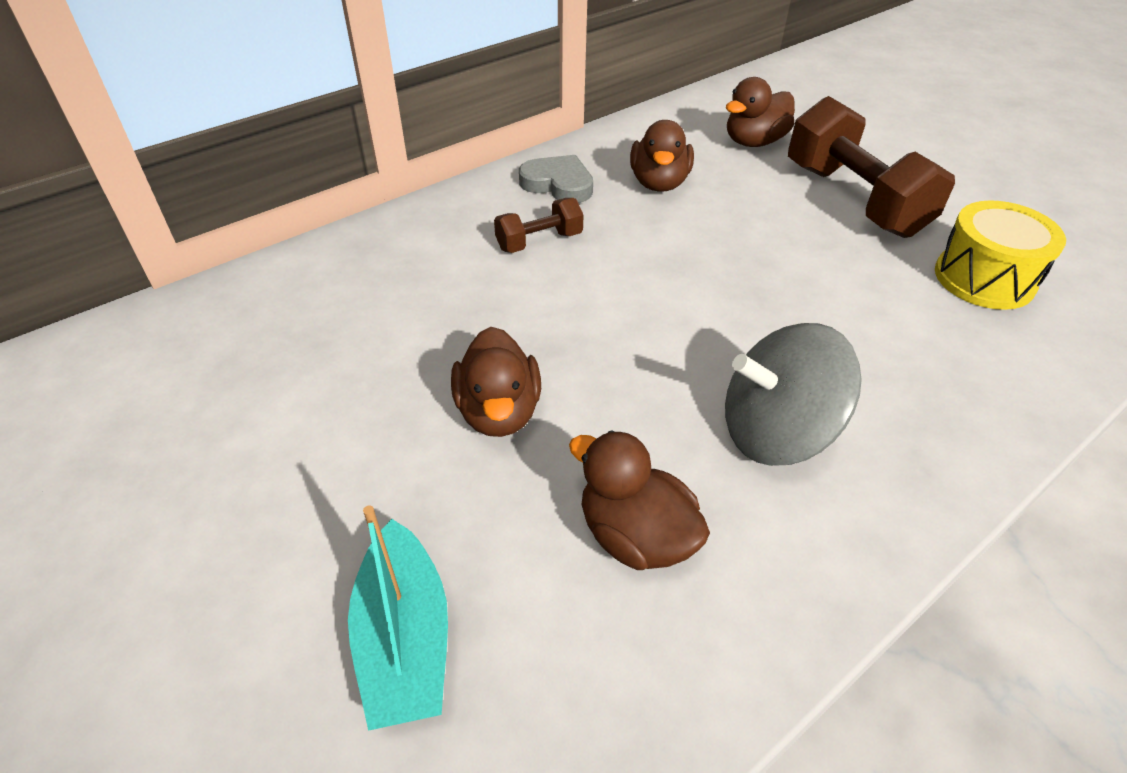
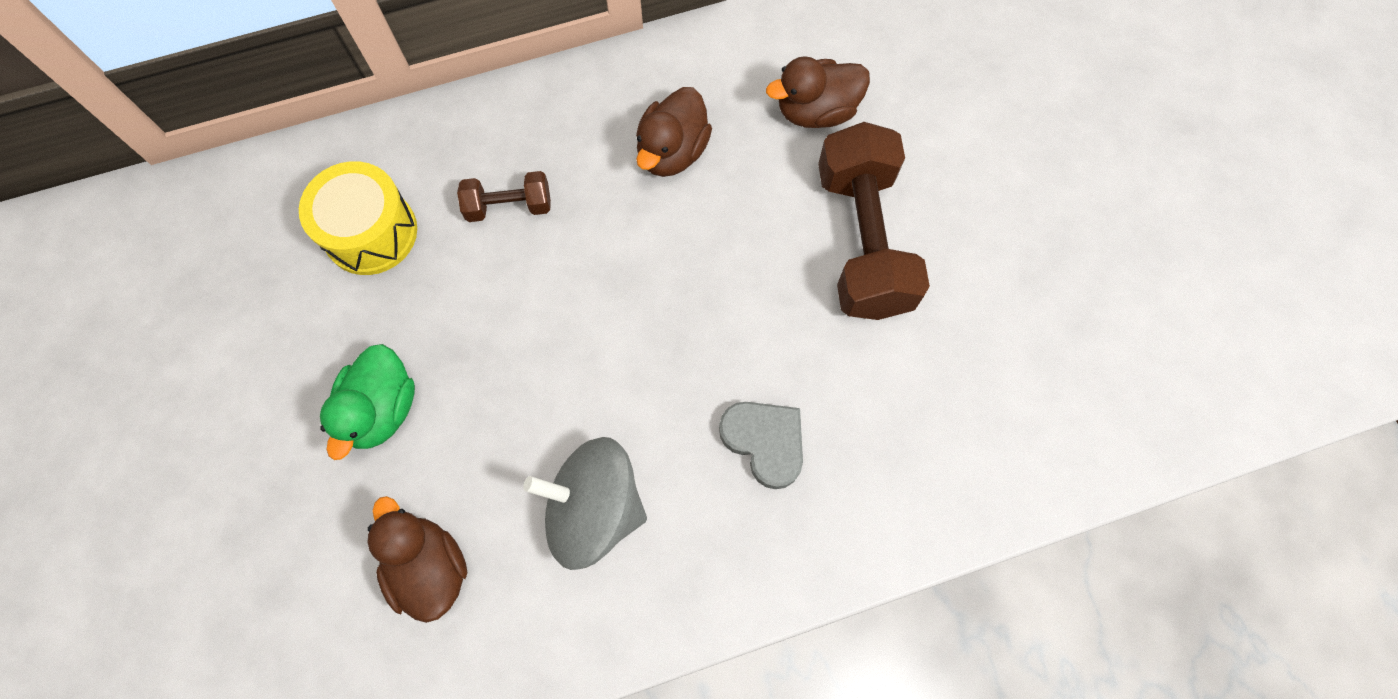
camera: 20 degrees right, 25 degrees up
(404, 639) = (234, 593): turquoise boat -> none
(498, 412) = (381, 409): brown duck -> green duck
(558, 184) = (568, 122): grey heart -> grey heart (765, 442)
(984, 278) = (914, 397): yellow drum -> yellow drum (370, 232)

